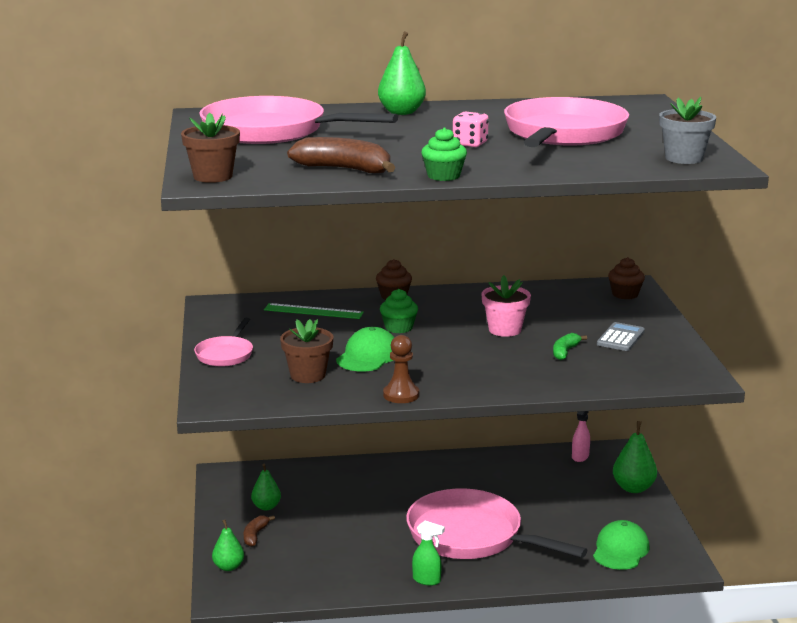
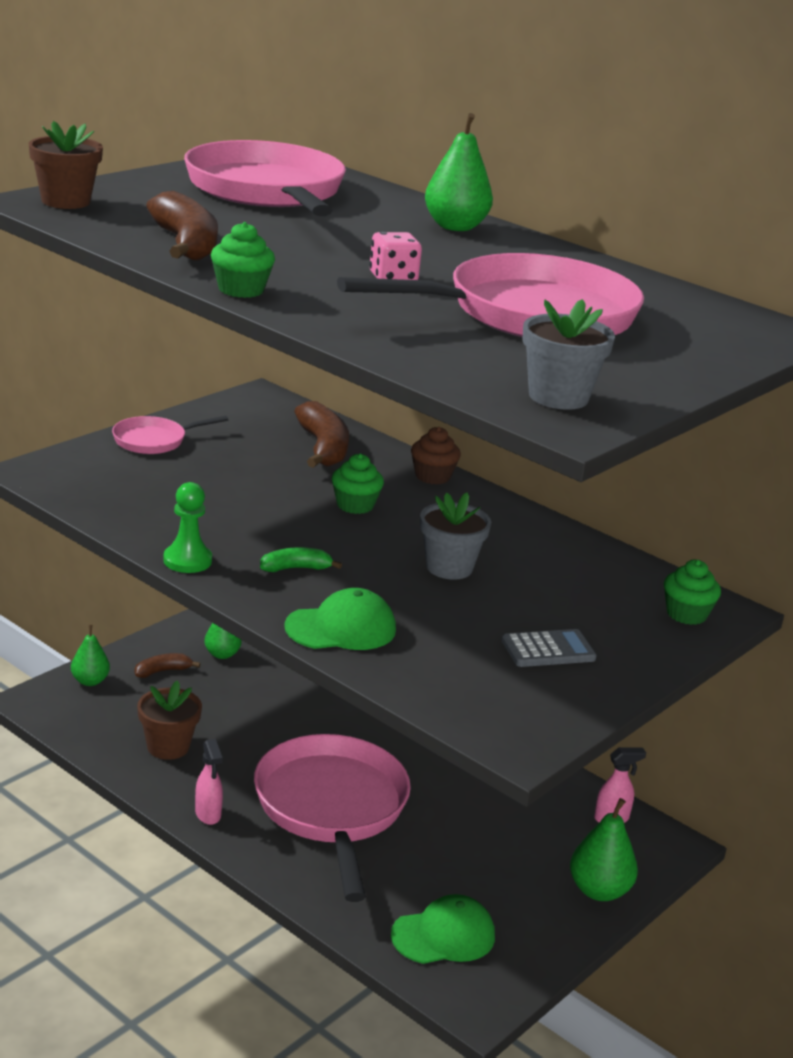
camera: 45 degrees right, 5 degrees up
(308, 375) = (164, 496): brown flower pot -> brown flower pot (168, 747)
(313, 311) = (323, 448): green ruler -> brown banana
(368, 356) = (257, 512): green cap -> green cap (341, 628)
(401, 395) = (187, 560): brown pawn -> green pawn
(427, 580) = (208, 814): green spray bottle -> pink spray bottle
(504, 330) = (449, 567): pink flower pot -> grey flower pot
(565, 352) = (447, 624): green banana -> green banana (296, 568)
(625, 294) = (686, 614): brown cupcake -> green cupcake

